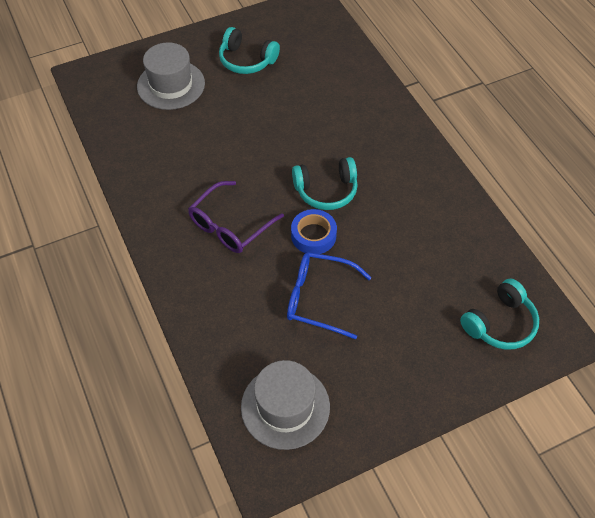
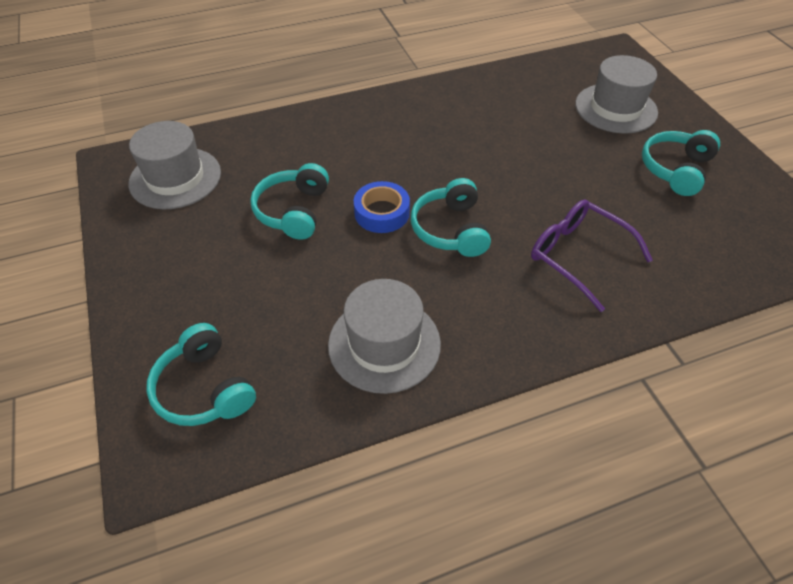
camera: 95 degrees right, 5 degrees down
(230, 225) = (404, 148): purple glasses -> purple glasses (578, 256)
(319, 298) = (293, 211): blue glasses -> turquoise headphones
(439, 223) = (384, 344): none -> grey hat

